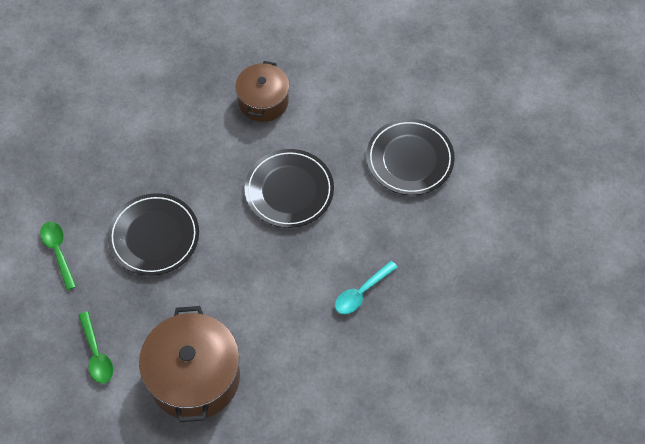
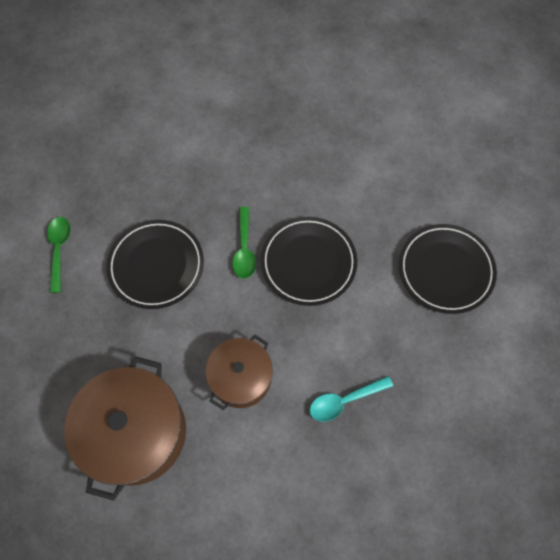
camera: 20 degrees right, 5 degrees up
(96, 354) = (50, 370): green spoon -> green spoon (244, 249)
(263, 101) = (316, 162): brown pot -> brown pot (241, 378)

